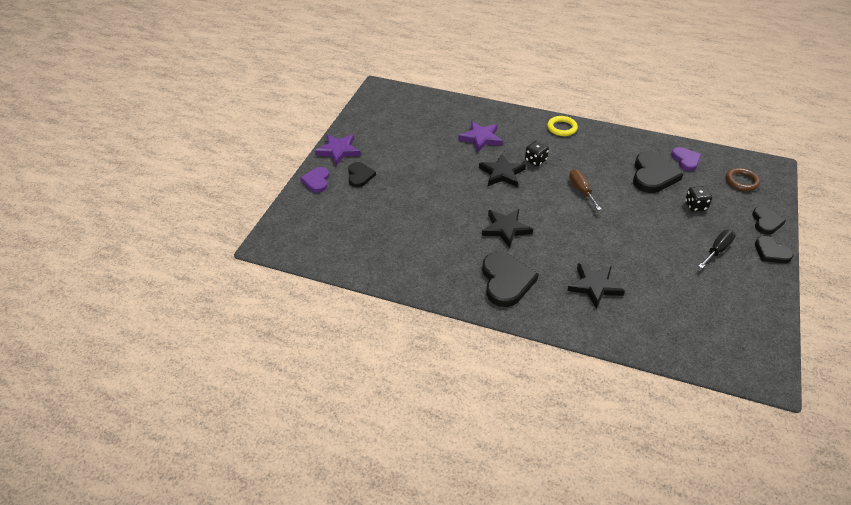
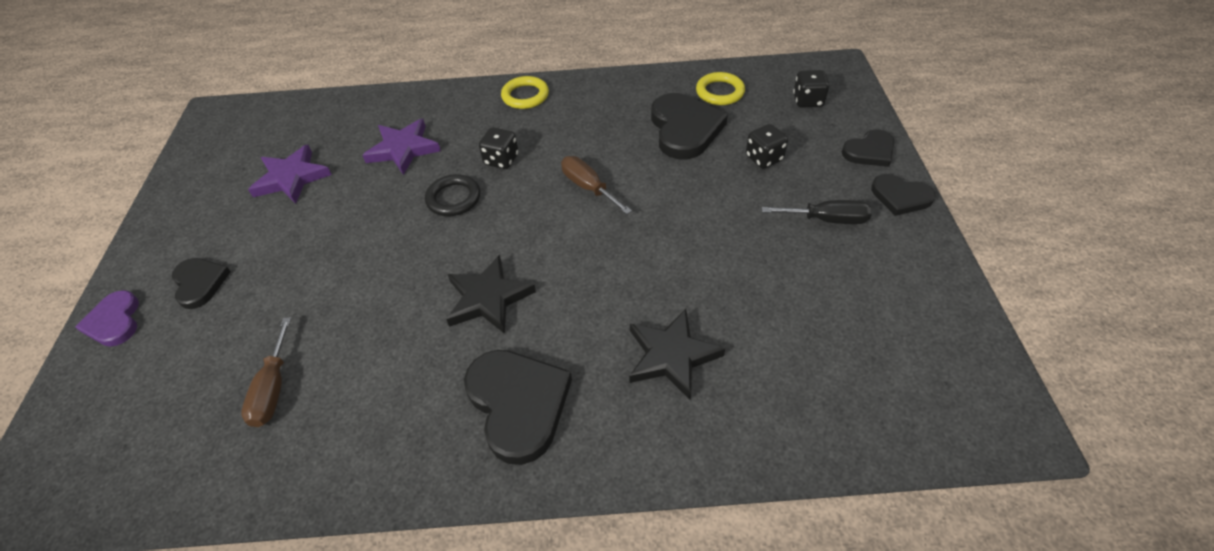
camera: 20 degrees left, 5 degrees up
(338, 151) = (152, 247): purple star -> purple star (291, 178)
(388, 235) = (273, 389): none -> brown screwdriver
(502, 173) = (453, 198): black star -> black ring
(685, 160) = (720, 92): purple heart -> yellow ring
(717, 250) = (827, 220): black screwdriver -> black screwdriver turned 75 degrees clockwise
(741, 181) = (808, 101): brown ring -> black dice
(766, 222) = (869, 151): black heart -> black heart turned 75 degrees clockwise

